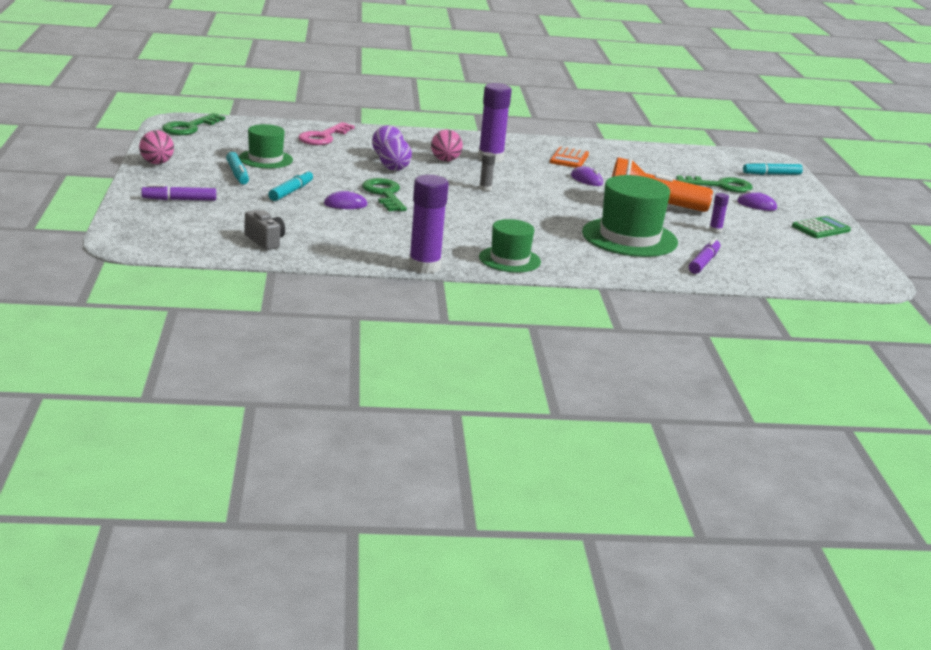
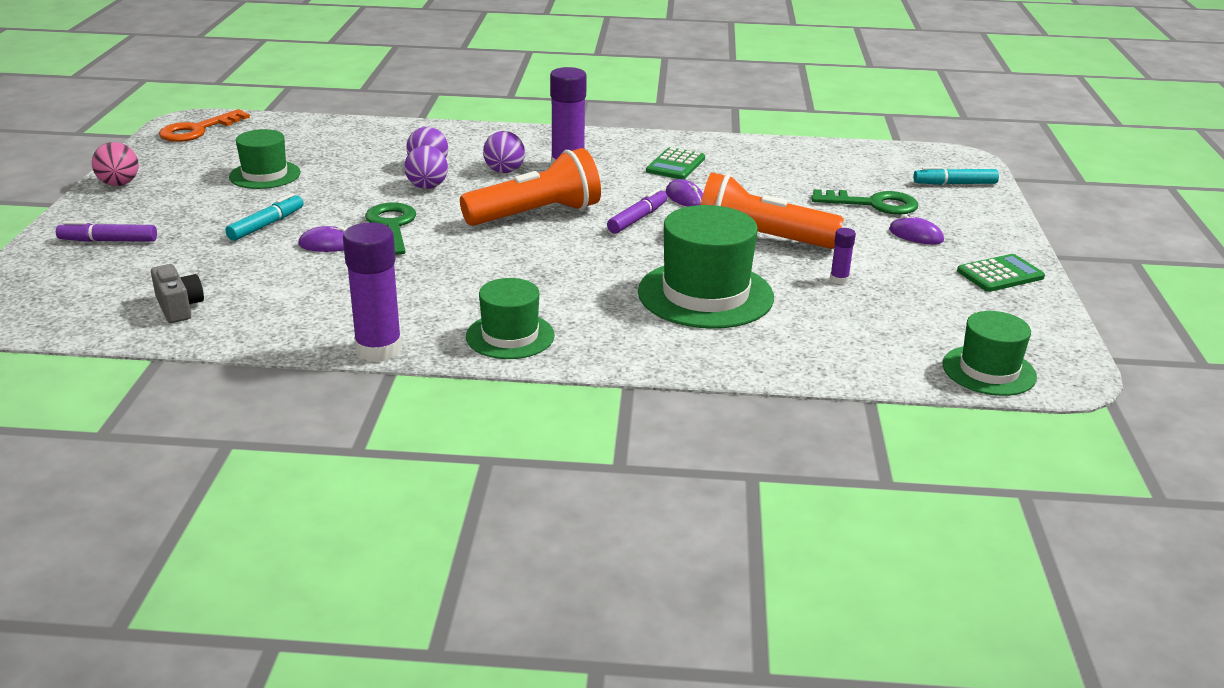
camera: 10 degrees right, 5 degrees up
(189, 127) = (197, 130): green key -> orange key
(237, 174) = (213, 198): turquoise marker -> none
(323, 137) = (361, 140): pink key -> none
(445, 160) = (504, 171): pink ball -> purple ball
(485, 188) = (536, 215): grey glue stick -> orange flashlight
(569, 158) = (675, 165): orange calculator -> green calculator
(703, 262) = (800, 338): purple marker -> purple marker (637, 219)
(831, 280) = (989, 370): none -> green hat

